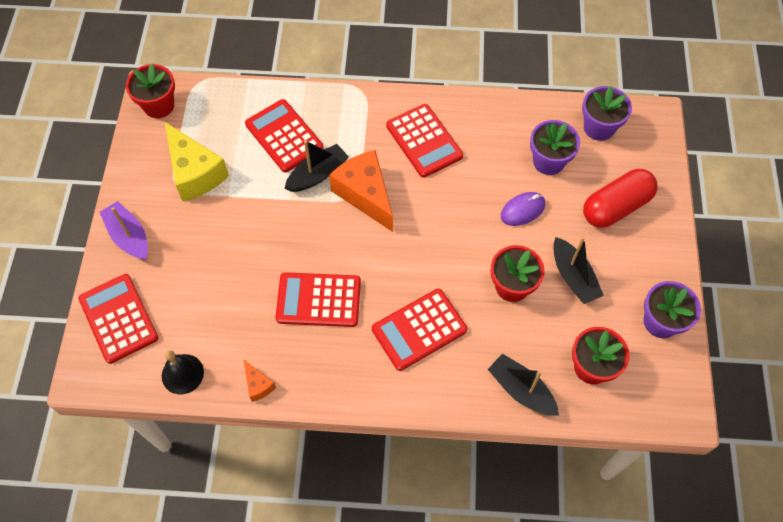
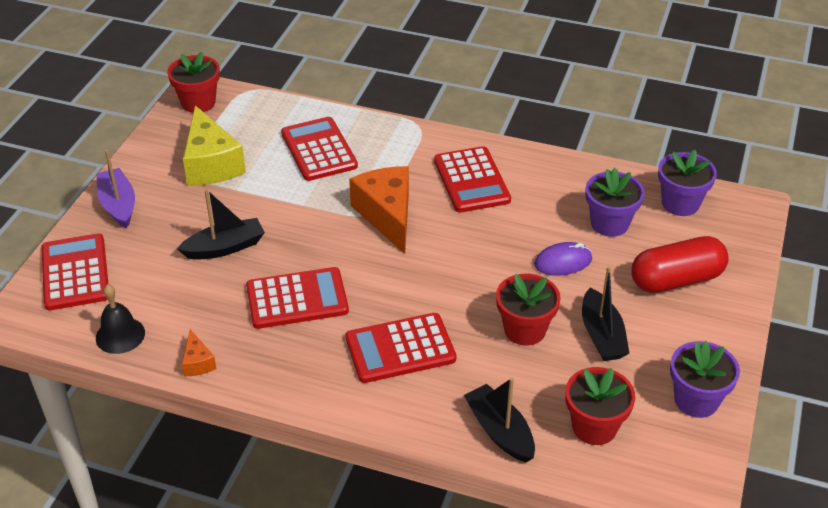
camera: 15 degrees right, 20 degrees down
(317, 174) = (341, 189): black boat -> black boat (225, 247)
(318, 300) = (297, 299): red calculator -> red calculator turned 150 degrees clockwise

